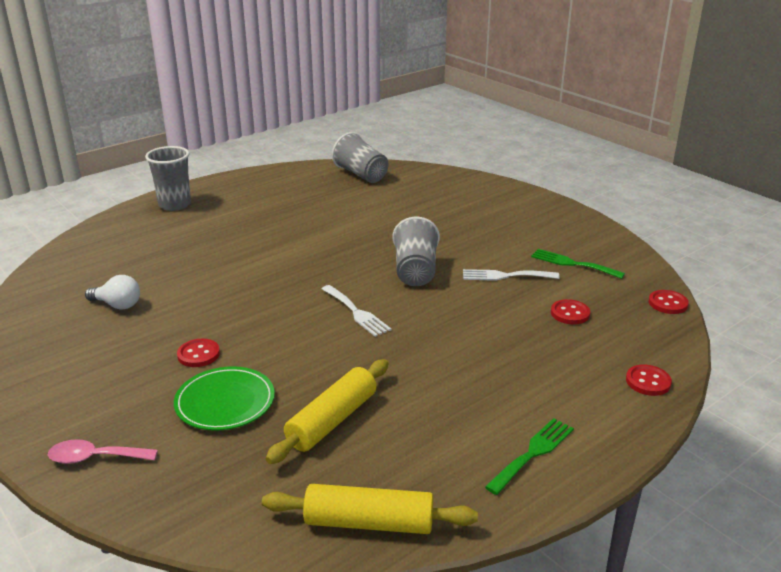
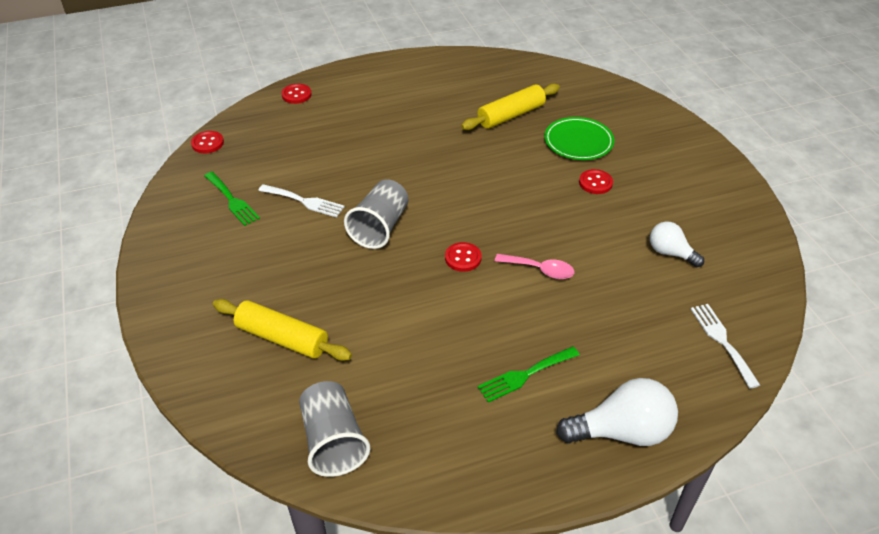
camera: 160 degrees left, 15 degrees up
(95, 458) = (661, 125): pink spoon -> pink spoon (540, 270)
(175, 205) = (622, 432): grey cup -> white light bulb
(356, 312) = (457, 193): white fork -> white fork (722, 341)
(369, 523) = (511, 65): yellow rolling pin -> yellow rolling pin (282, 338)
(533, 453) = (404, 75): green fork -> green fork (525, 375)
(570, 313) = (290, 152): red button -> red button (463, 258)

